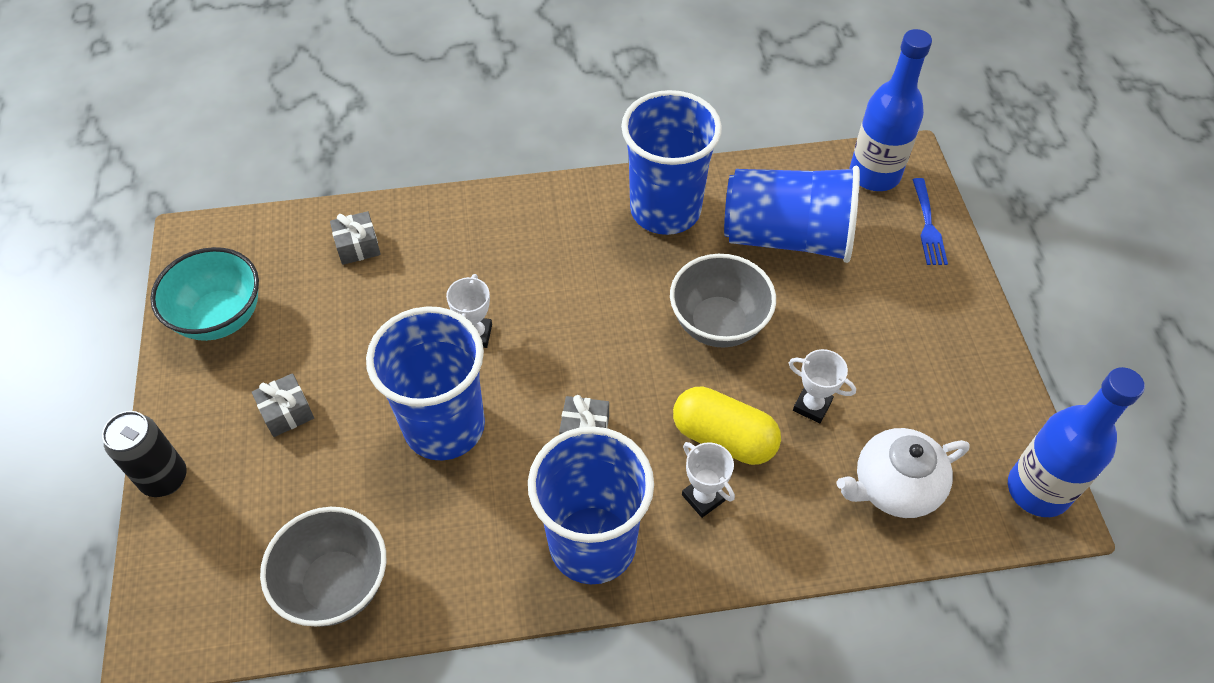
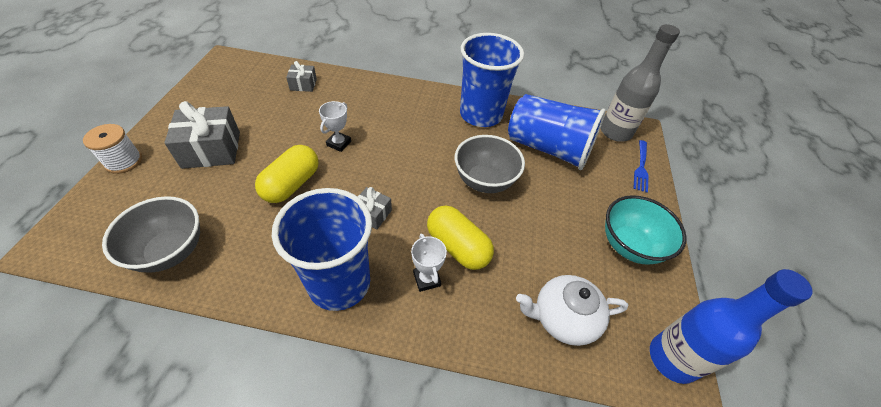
camera: 15 degrees right, 5 degrees down
(165, 478) = (124, 161): black can -> white spool
(220, 317) = (211, 95): turquoise bowl -> turquoise bowl (629, 245)
(287, 412) = (211, 149): grey gift -> grey gift, size x1.87
(444, 426) = (292, 184): blue cup -> yellow capsule
(812, 406) = (525, 246): white trophy -> none
(874, 174) = (615, 132): blue bottle -> grey bottle

